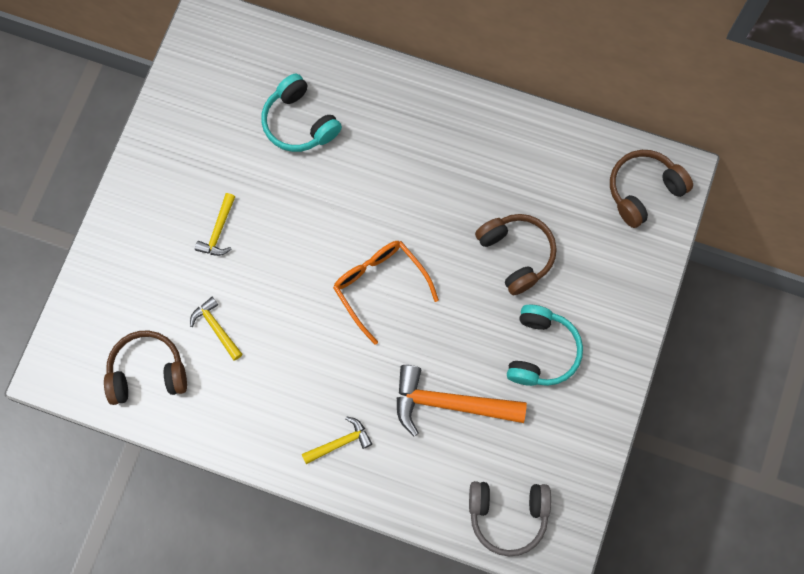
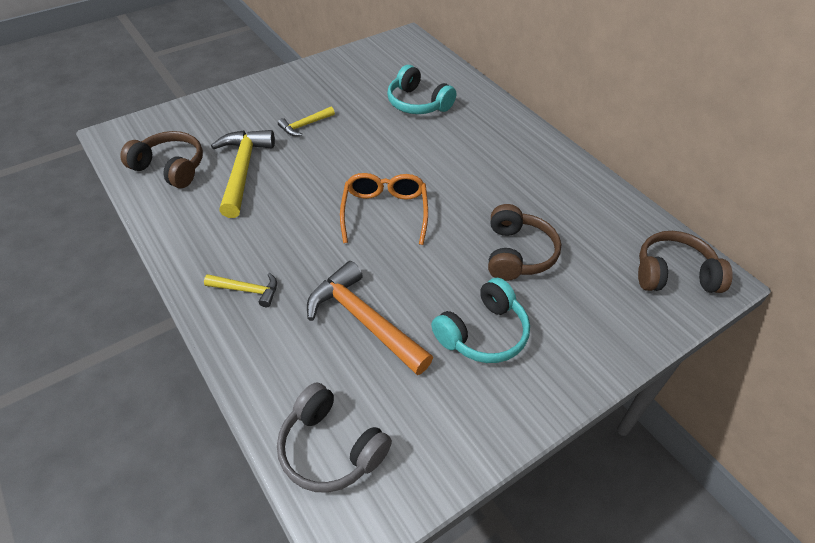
camera: 35 degrees right, 25 degrees down
(216, 328) = (243, 171): yellow hammer -> yellow hammer, size x1.90
(299, 122) = (418, 103): turquoise headphones -> turquoise headphones turned 45 degrees counterclockwise

